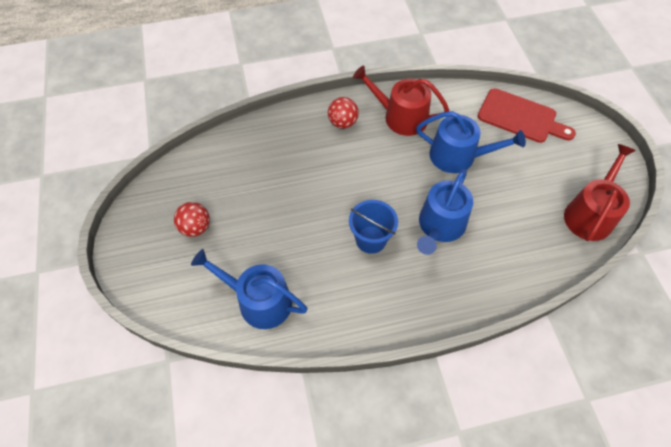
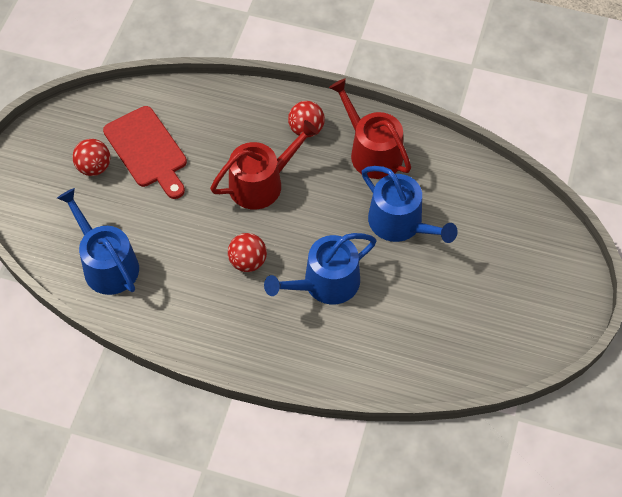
camera: 30 degrees right, 0 degrees up
(371, 239) = (248, 261): blue bucket -> red ball
(520, 117) = (504, 215): red cutting board -> red cutting board (147, 150)
(590, 214) = (492, 351): red watering can -> red watering can (262, 183)

